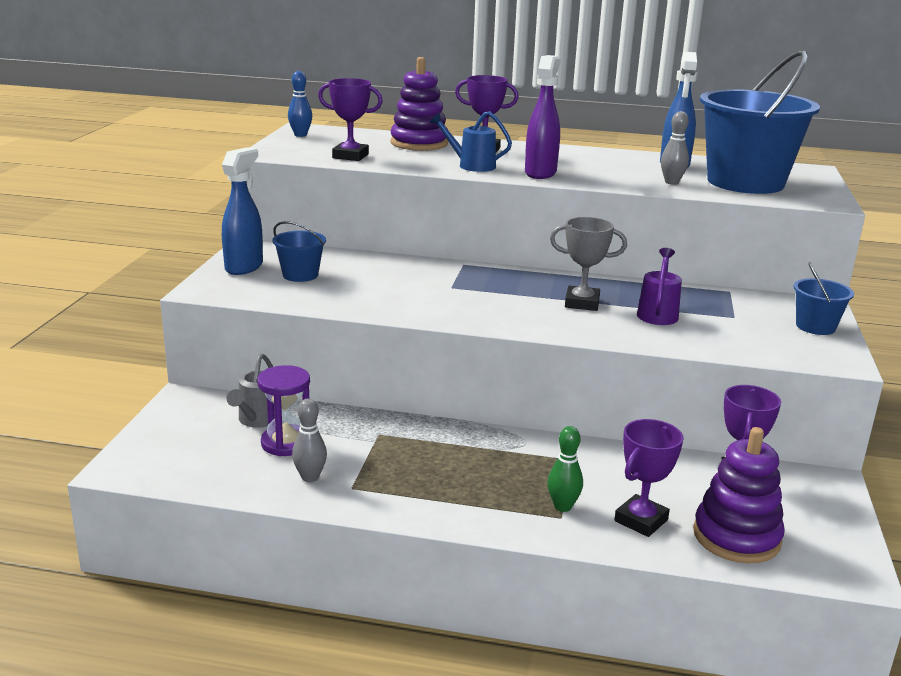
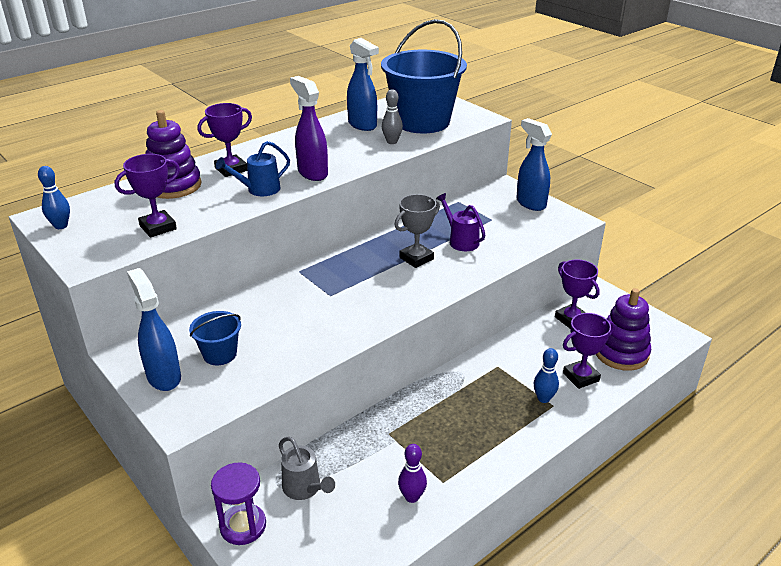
camera: 50 degrees left, 10 degrees up
(286, 443) = (354, 487): purple hourglass -> purple hourglass (243, 526)
(310, 477) = (412, 497): grey bowling pin -> purple bowling pin
(562, 506) = (543, 398): green bowling pin -> blue bowling pin
(641, 520) = (581, 377): purple trophy -> purple trophy turned 75 degrees clockwise
(815, 326) = (530, 203): blue bucket -> blue spray bottle

